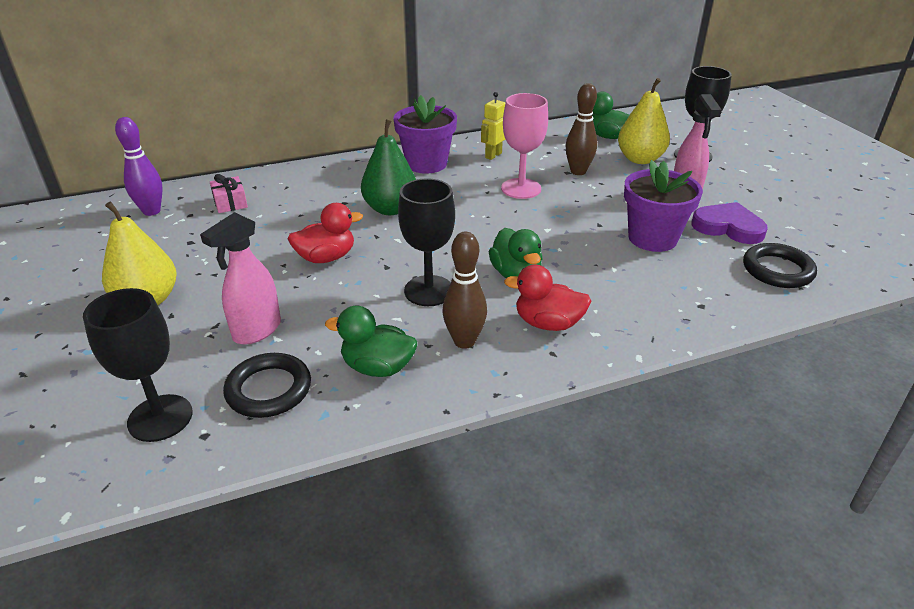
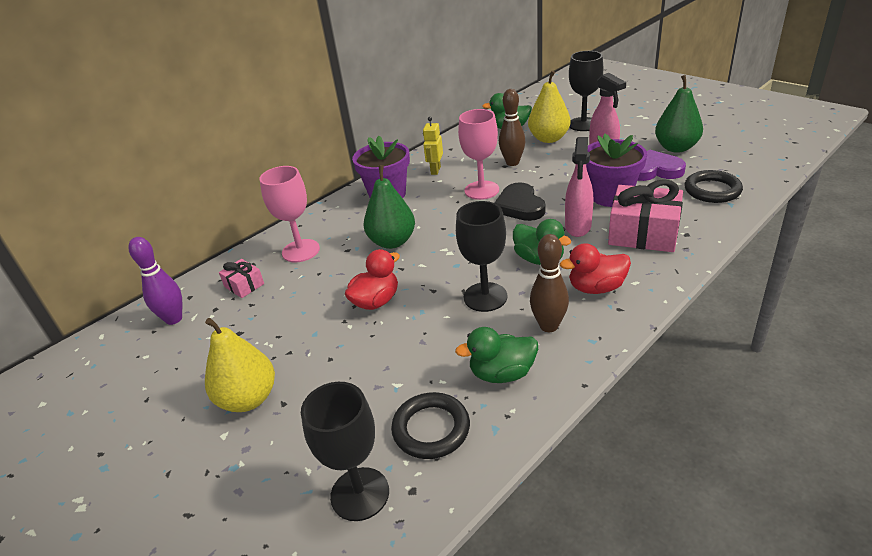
camera: 20 degrees left, 0 degrees up
(256, 331) = (374, 385): pink spray bottle -> pink spray bottle (578, 227)
(303, 189) = (301, 251): none -> pink goblet
(545, 216) = (520, 206): none -> black heart
(652, 287) = (643, 233): none -> pink gift
(778, 212) = (676, 148): none -> green pear

